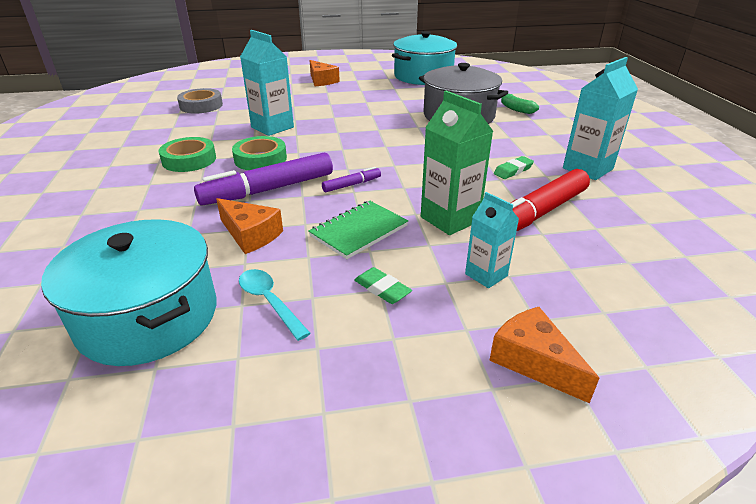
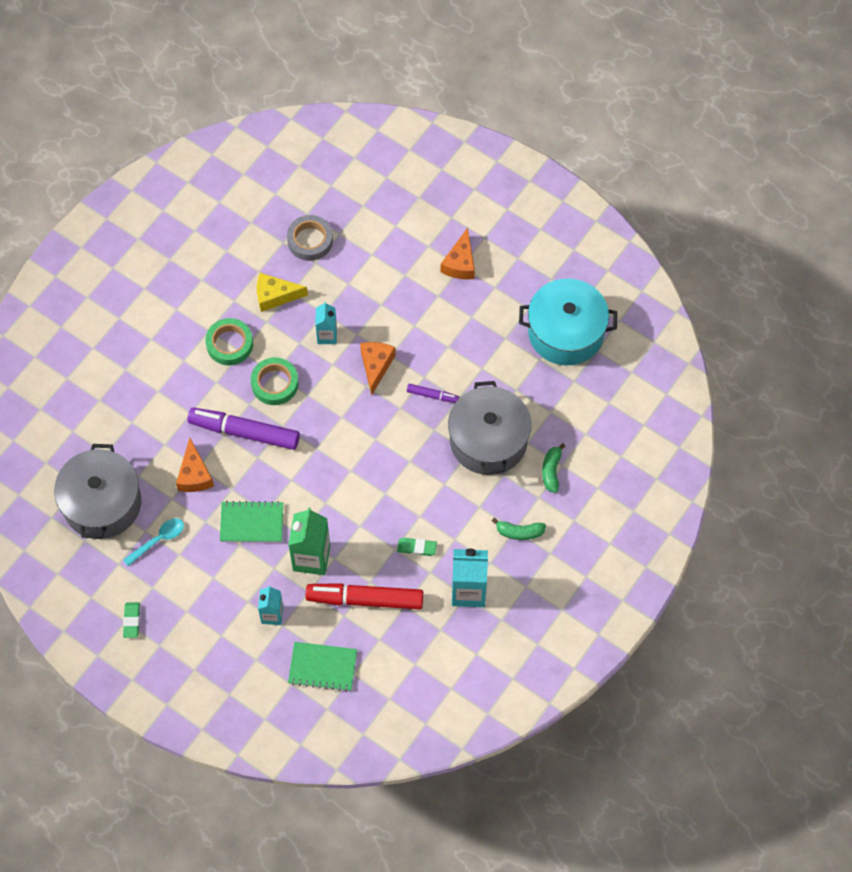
camera: 45 degrees right, 30 degrees up
(148, 317) = (102, 503): turquoise pot -> grey pot
(203, 129) = (275, 296): none -> yellow cheese
(269, 302) = (158, 540): turquoise spoon -> turquoise spoon turned 45 degrees clockwise
(272, 127) = (327, 335): turquoise carton -> turquoise carton, size x0.61
(352, 185) = (298, 471): purple marker -> purple marker (432, 395)
(382, 289) = (214, 578): green eraser -> green eraser (132, 621)
(533, 361) = (225, 675): orange cheese -> orange cheese (376, 366)
(554, 133) = (519, 532): none -> green banana
(599, 277) = (322, 667): none -> green notebook

